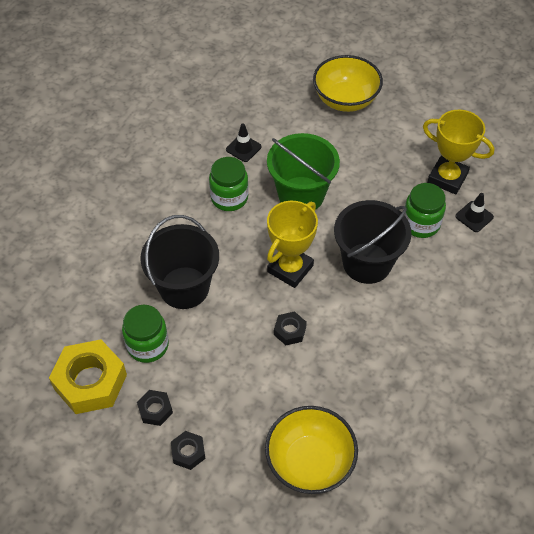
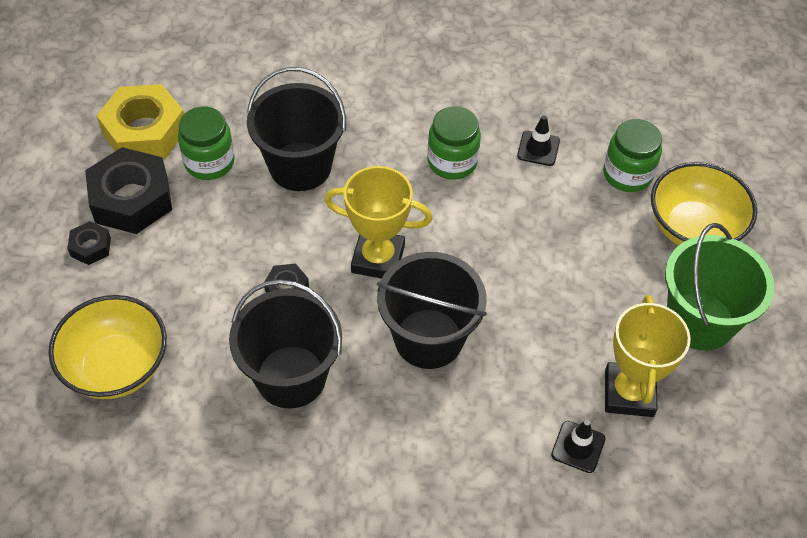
camera: 65 degrees right, 0 degrees up
(155, 410) = (131, 199): black nut -> black nut, size x2.09
(301, 195) = (499, 232): green bucket -> green bucket (700, 321)
(364, 352) = (291, 376): none -> black bucket
(421, 224) = (527, 383): green jar -> green jar (627, 174)

